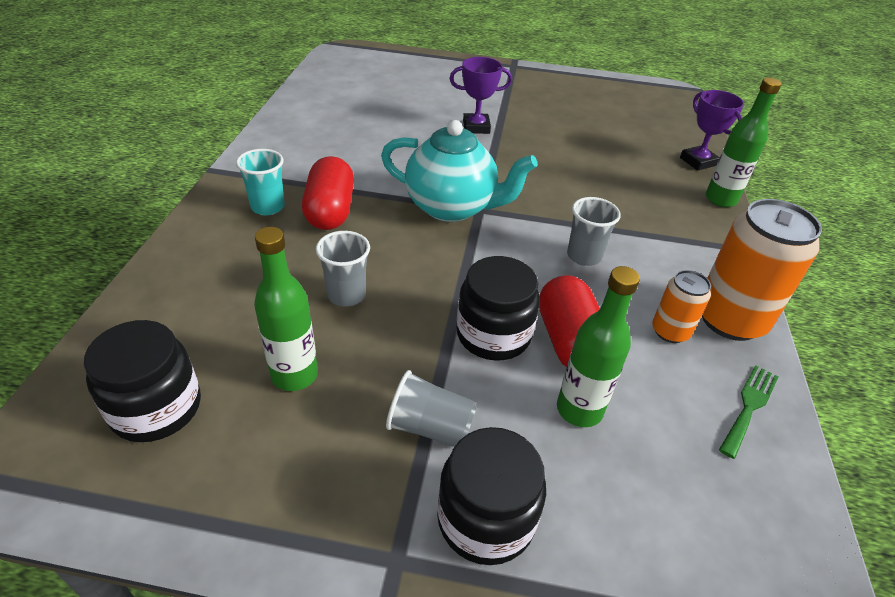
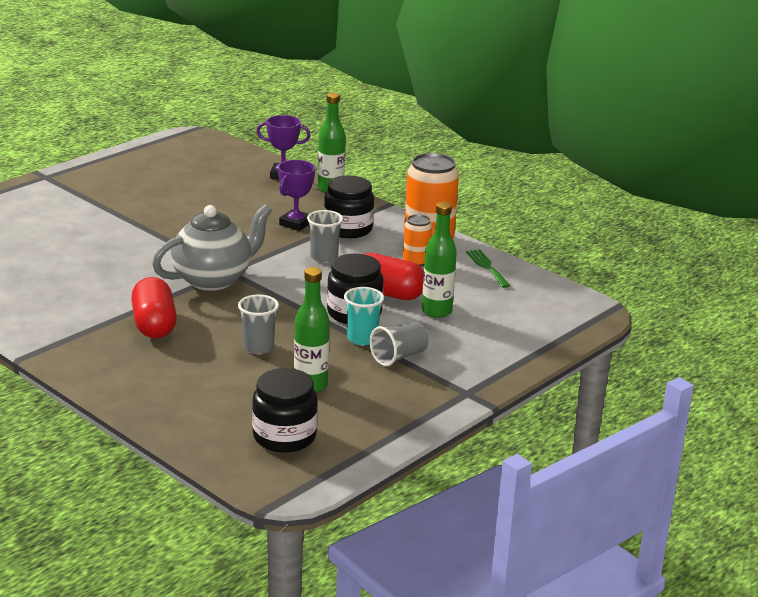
camera: 55 degrees left, 15 degrees down
(268, 207) = (114, 347): turquoise cup -> turquoise cup (362, 339)
(330, 211) = (154, 325): red capsule -> red capsule turned 45 degrees clockwise
(452, 207) = (213, 279): turquoise teapot -> grey teapot
(476, 127) = (121, 231): purple trophy -> purple trophy (295, 223)
(485, 519) = (471, 362): black jar -> black jar (348, 229)

